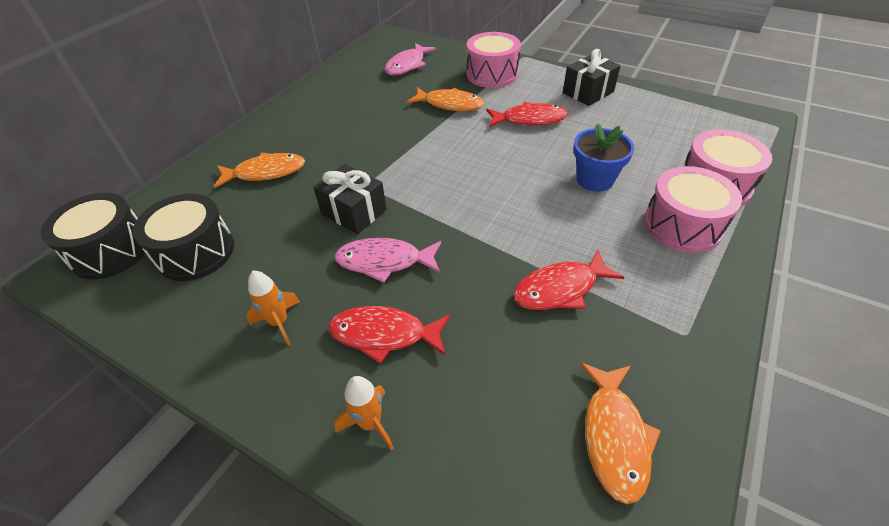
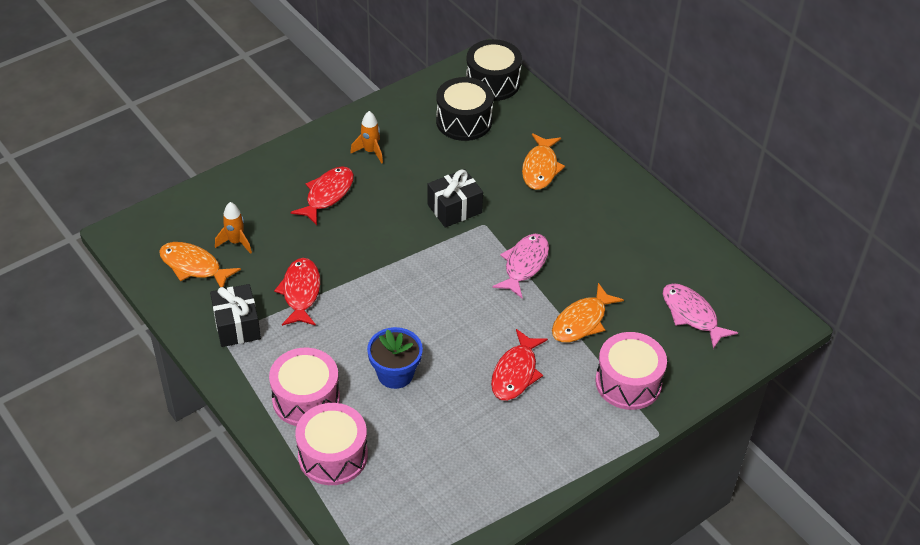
camera: 110 degrees right, 0 degrees up
(370, 423) = (274, 174): orange rocket -> orange rocket (236, 242)
(384, 261) = (389, 211): pink fish -> pink fish (524, 264)
(588, 92) = (539, 450): black gift -> black gift (237, 325)

